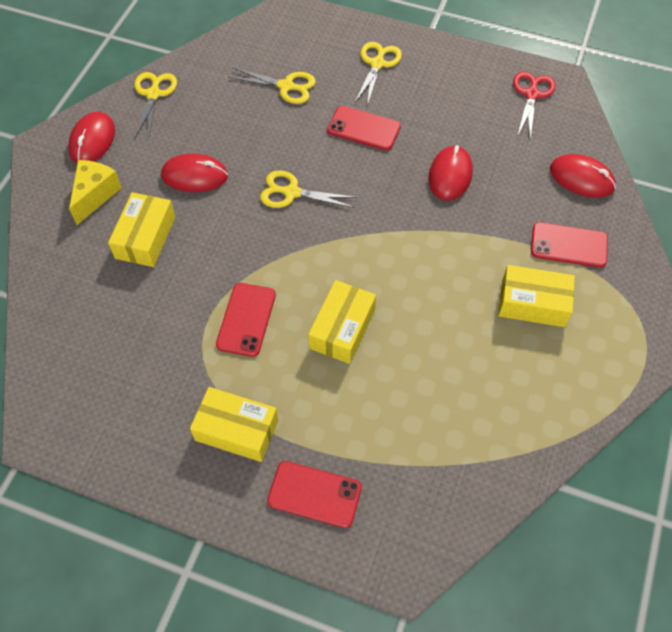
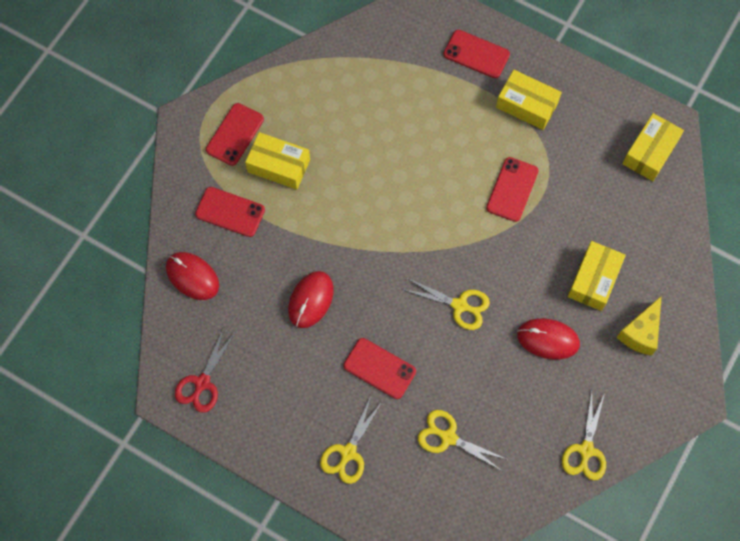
camera: 170 degrees left, 10 degrees up
(92, 140) = (646, 399): red mouse -> none
(342, 329) = (436, 169): yellow box -> yellow box (650, 152)
(599, 331) = (235, 134): none -> red phone

